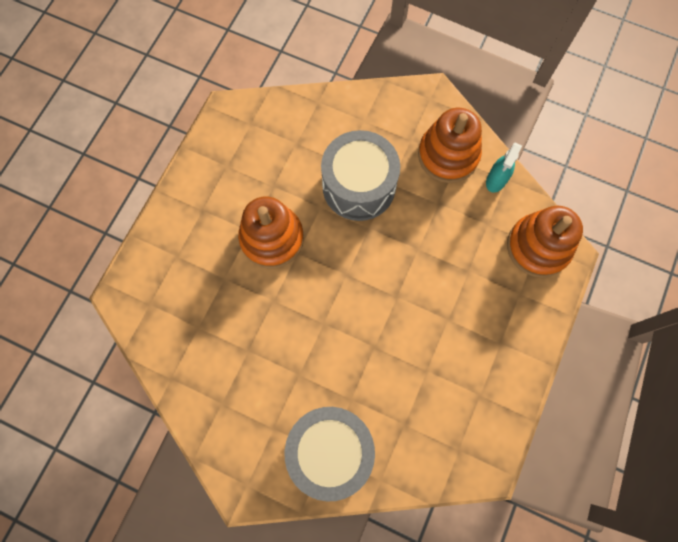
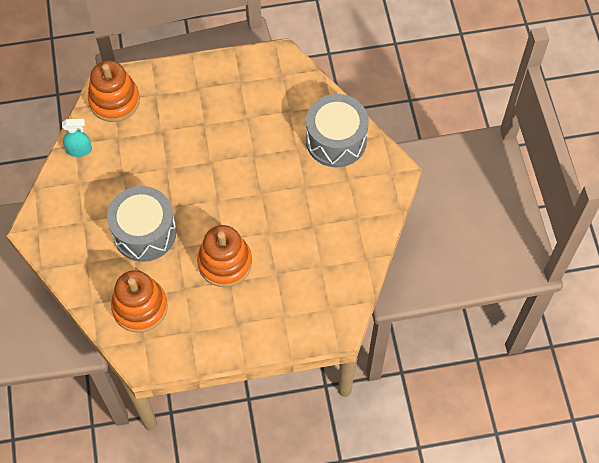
camera: 125 degrees left, 10 degrees down
(448, 155) = (79, 190): orange stacking toy -> orange stacking toy (140, 307)

